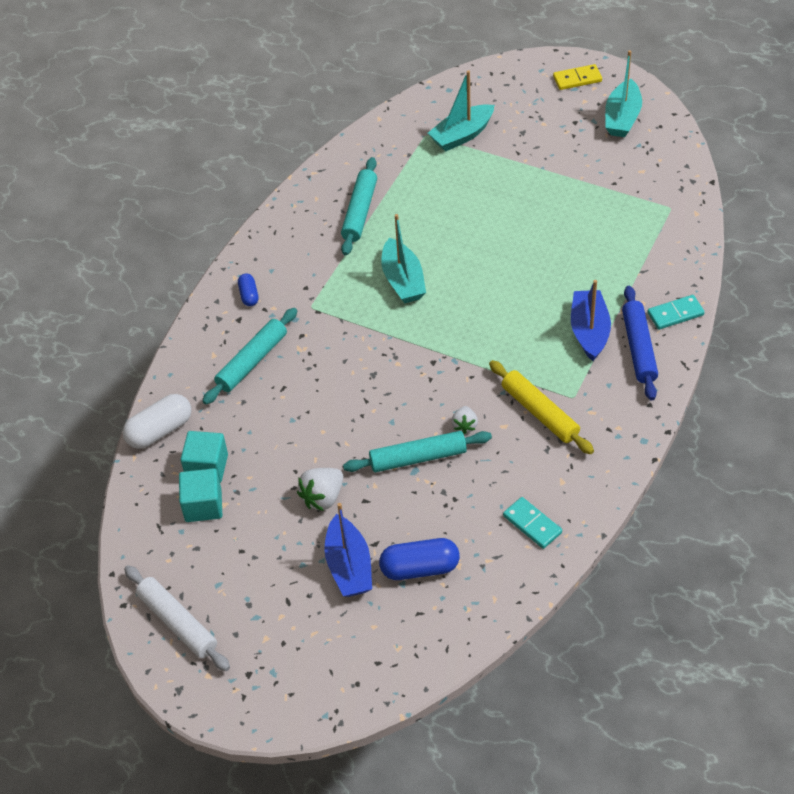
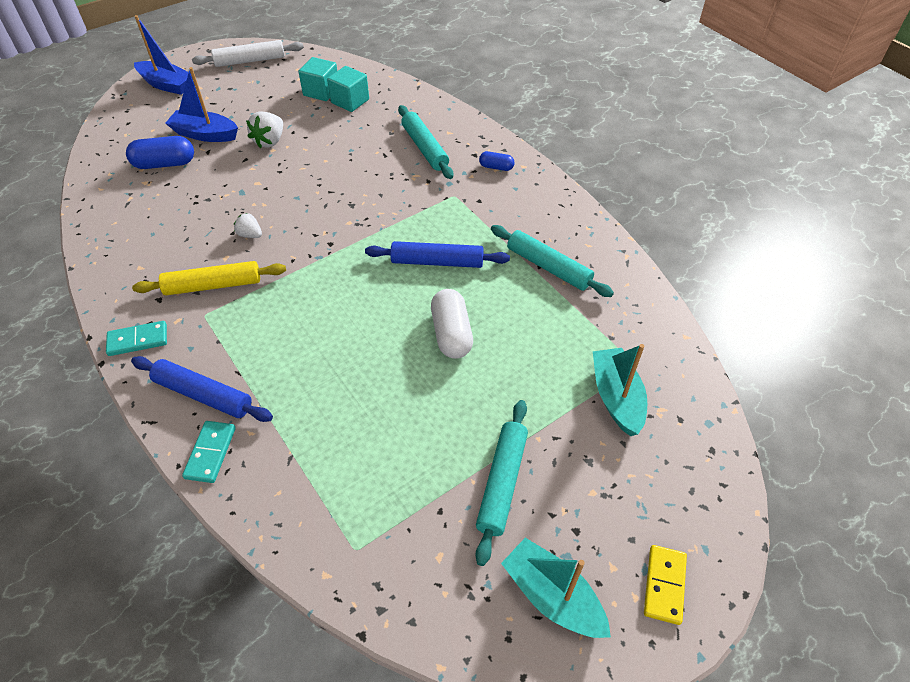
camera: 115 degrees right, 0 degrees up
(160, 430) = (401, 91): white capsule -> white capsule (451, 334)
(323, 497) = (270, 141): white strawberry -> white strawberry turned 135 degrees counterclockwise
(403, 280) = (437, 262): turquoise boat -> blue rolling pin
(418, 457) = (250, 198): turquoise rolling pin -> turquoise rolling pin (502, 483)
(420, 568) = (165, 164): blue capsule -> blue capsule turned 60 degrees clockwise
(532, 524) = (127, 233): turquoise domino -> turquoise domino (138, 340)
(589, 331) = (259, 366): blue boat -> blue boat (167, 85)

